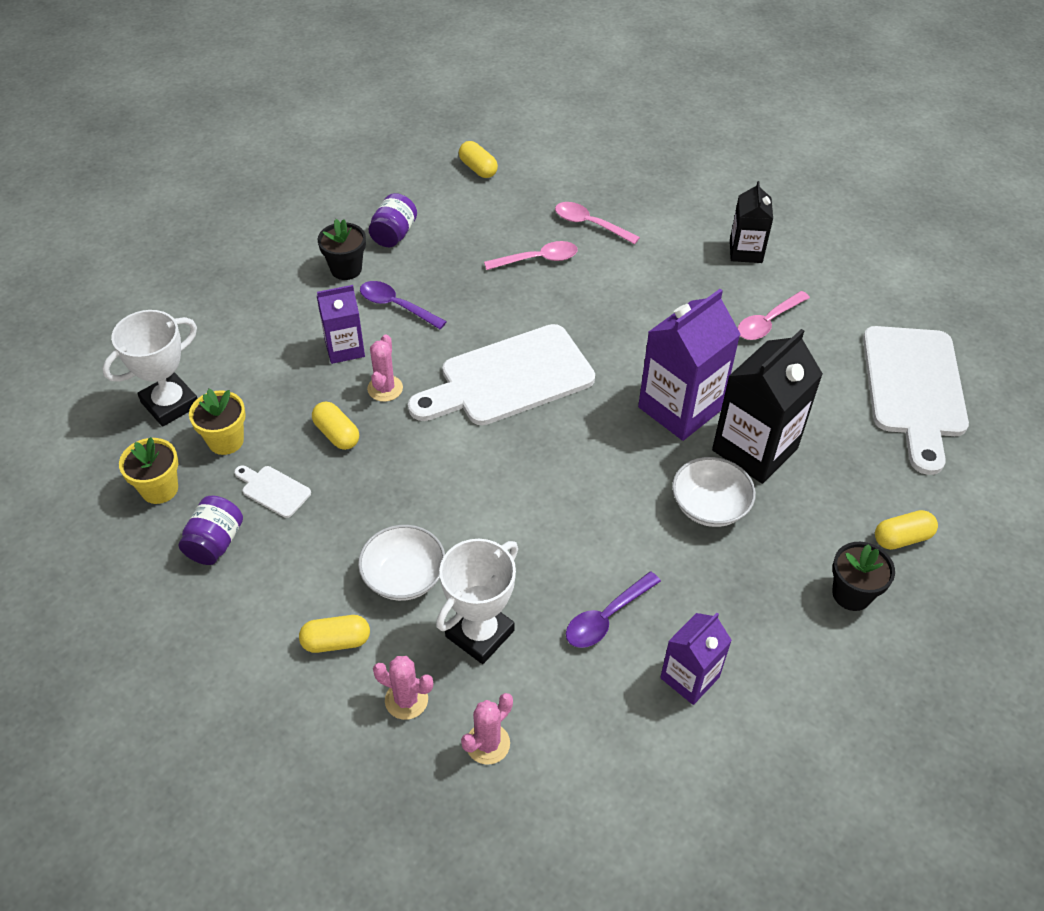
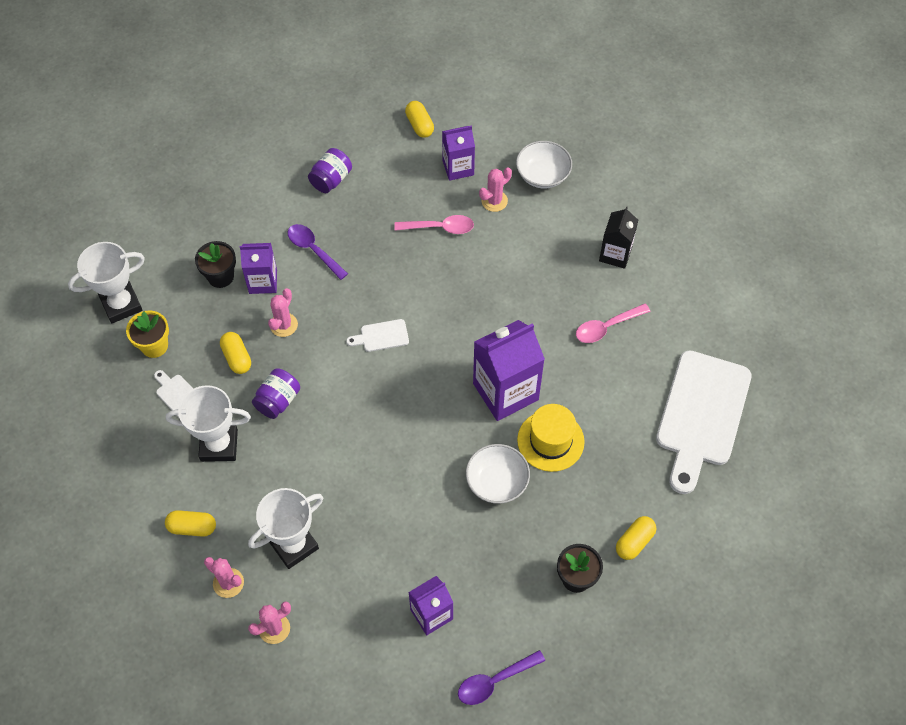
camera: 15 degrees right, 10 degrees up
(159, 489) = (98, 376): yellow flower pot -> none
(215, 542) = (127, 430): purple jar -> purple jar (278, 401)
(343, 536) = (219, 445): none -> white trophy
(346, 269) = (284, 206): black flower pot -> black flower pot (220, 276)
(404, 577) = (253, 488): white bowl -> white bowl (542, 175)
(509, 378) = (381, 336): white cutting board -> white cutting board, size x0.41
(536, 200) = (458, 168): none -> purple carton
(590, 224) = (494, 201): pink spoon -> pink cactus
(606, 617) = (388, 554): purple spoon -> purple spoon (494, 681)
(754, 449) = (550, 441): black carton -> yellow hat
(902, 538) = (634, 542): yellow capsule -> yellow capsule turned 45 degrees counterclockwise

